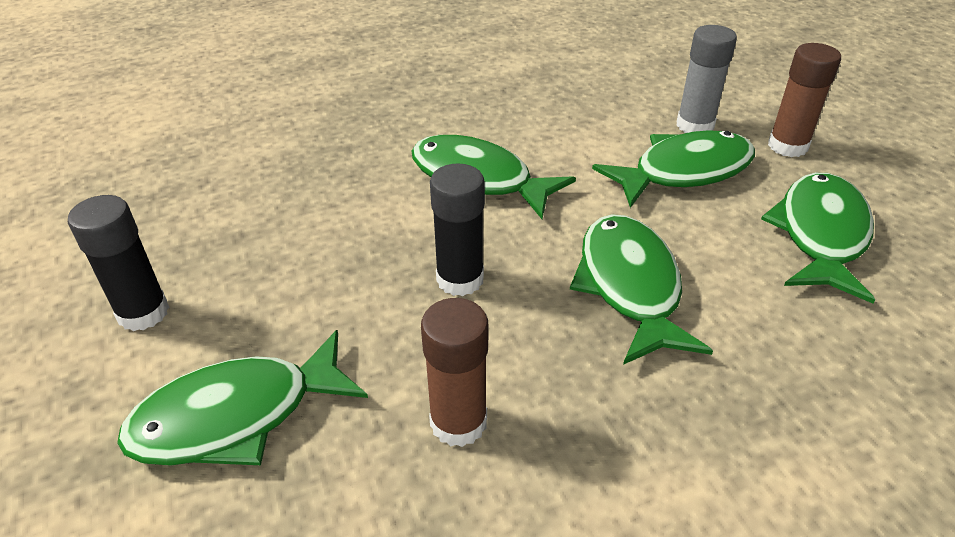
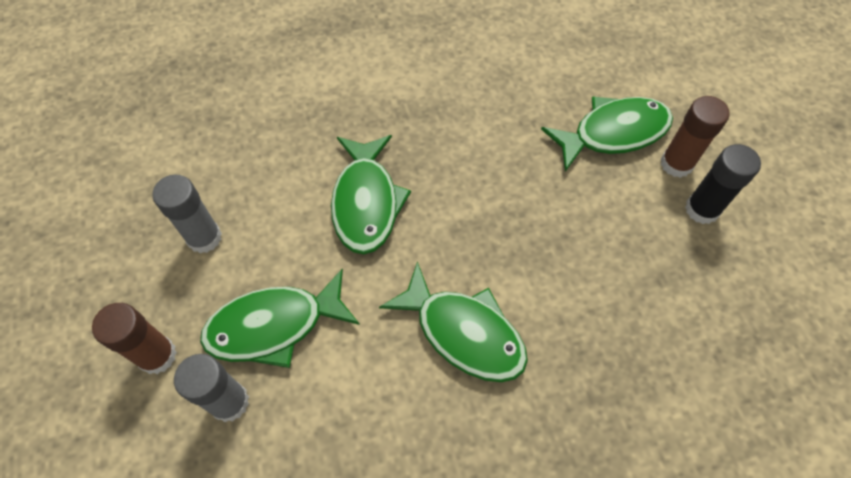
camera: 175 degrees left, 20 degrees up
(458, 422) = (489, 120): brown glue stick -> brown glue stick (676, 164)
(460, 279) = (485, 219): black glue stick -> none
(820, 235) = (204, 237): green fish -> grey glue stick

